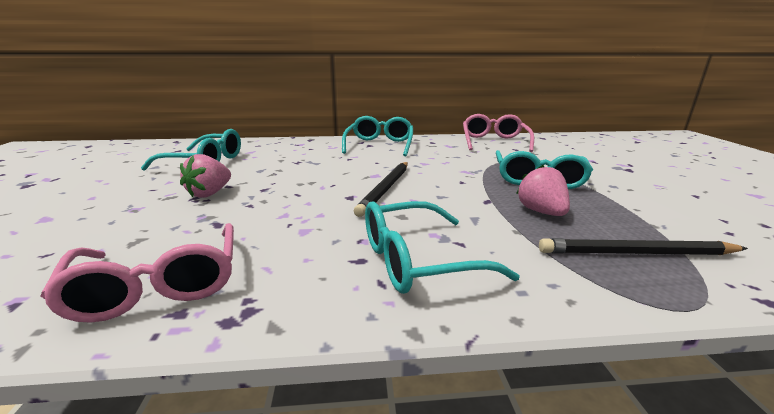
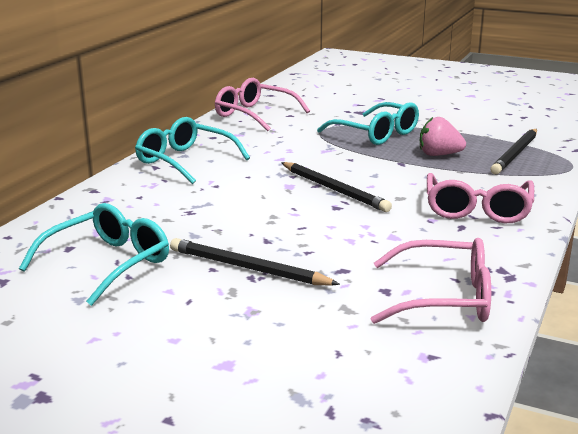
camera: 60 degrees left, 0 degrees up
(209, 193) = (248, 268): pink strawberry -> black pencil
(418, 260) = (477, 209): turquoise glasses -> pink glasses

